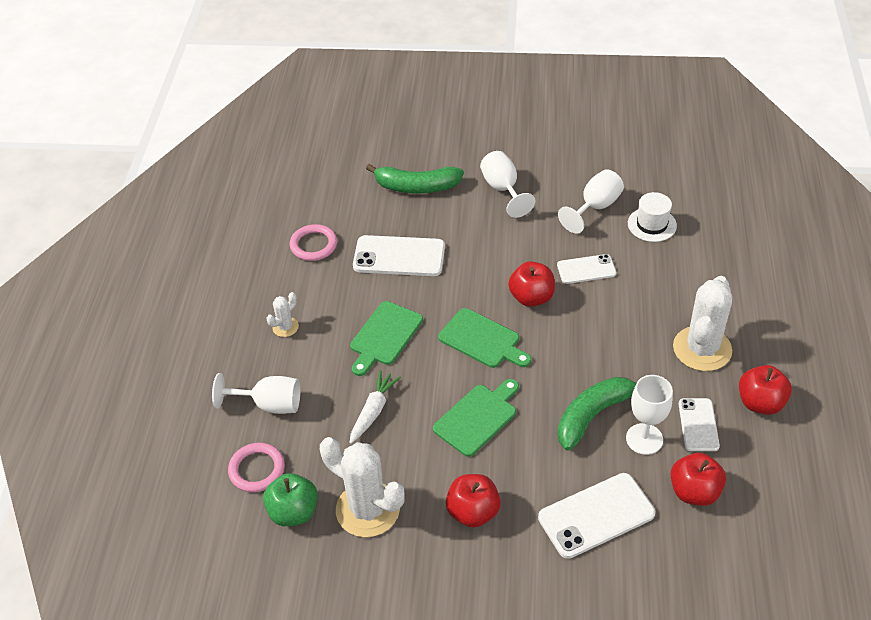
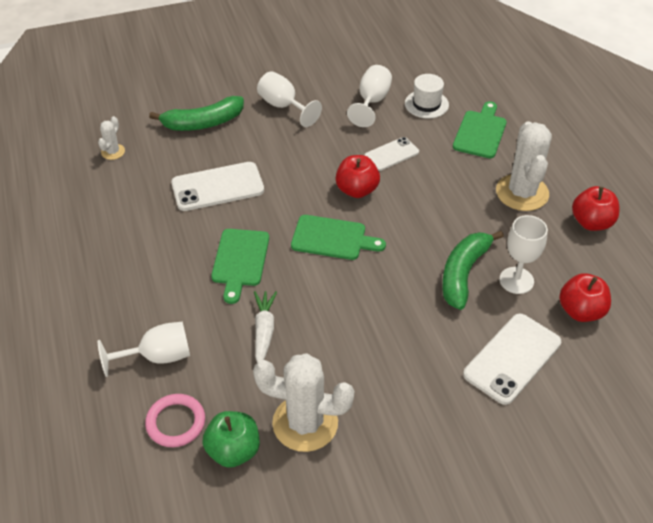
camera: 25 degrees left, 0 degrees up
(285, 327) = (138, 280): white cactus -> white cactus (113, 152)
(313, 245) = (129, 198): pink ring -> none
(473, 512) = (404, 392): red apple -> none
(477, 418) = (364, 307): green cutting board -> green cutting board (480, 132)
(698, 425) = (553, 255): white phone -> none

